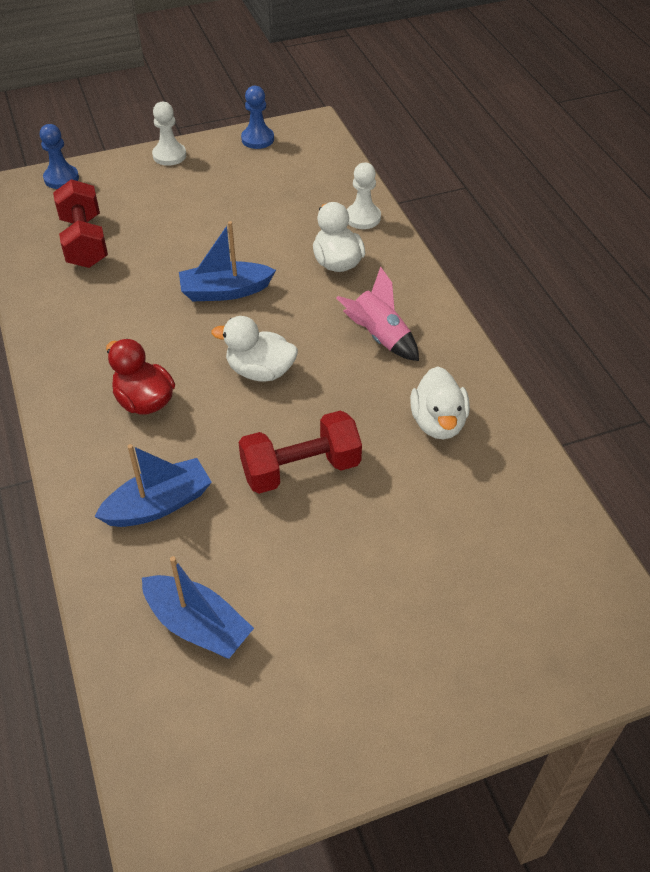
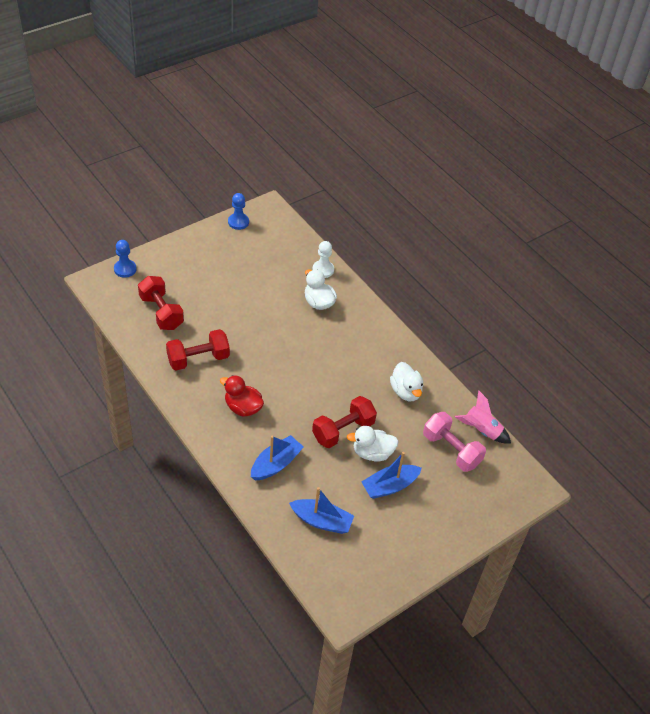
camera: 20 degrees left, 0 degrees up
(108, 315) = (198, 359): none -> red dumbbell
(169, 155) = (187, 242): white pawn -> none
(225, 291) = (260, 332): blue boat -> blue boat (389, 486)
(260, 371) = (300, 378): white duck -> white duck (372, 453)
(379, 337) = (358, 346): pink rocket -> pink rocket (481, 430)
(492, 541) = (451, 450): none -> pink dumbbell

